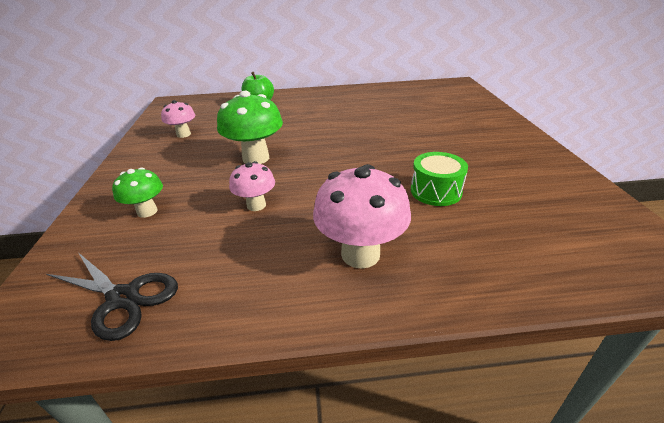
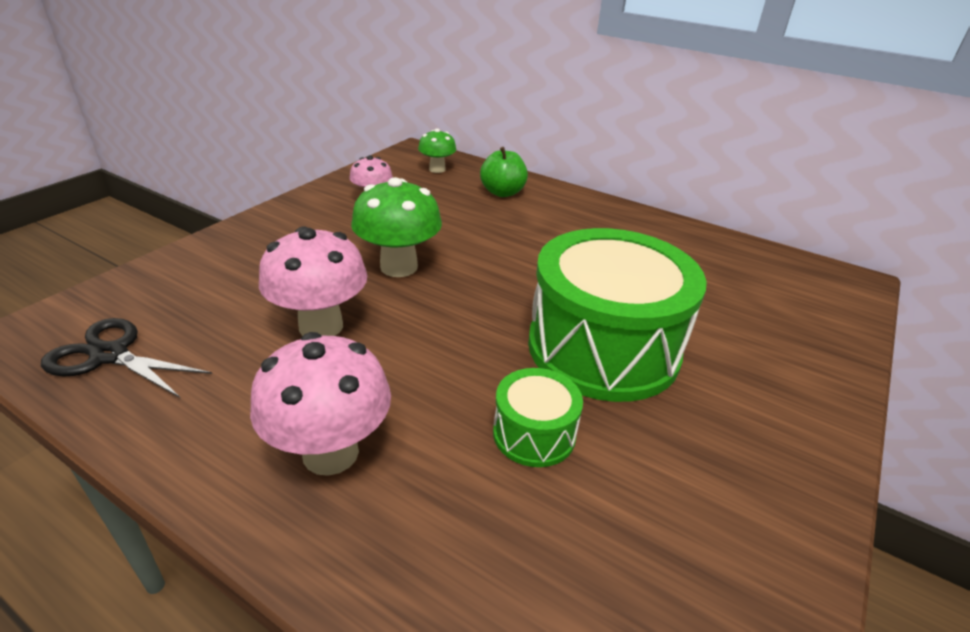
camera: 35 degrees right, 0 degrees up
(123, 298) = (110, 355): black scissors -> black scissors turned 135 degrees clockwise
(147, 211) = (231, 277): green mushroom -> green mushroom (437, 169)
(256, 205) = (321, 326): pink mushroom -> pink mushroom, size x1.70
(410, 146) = (603, 348): none -> green drum

